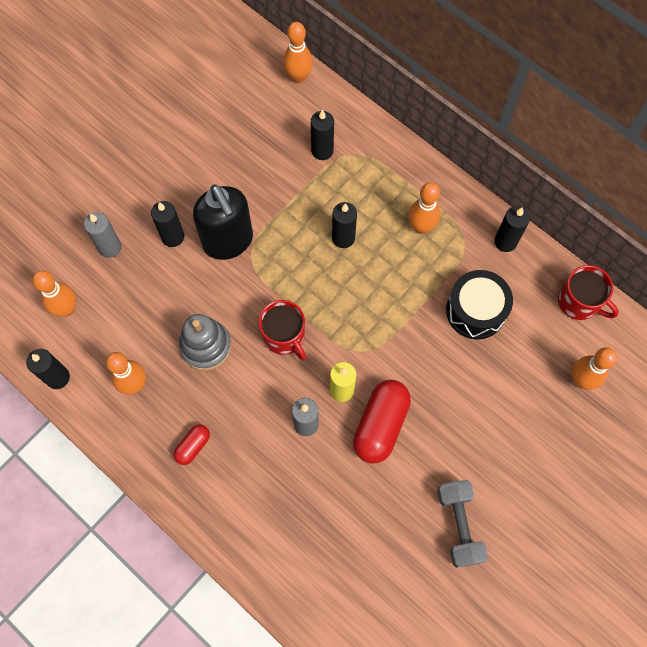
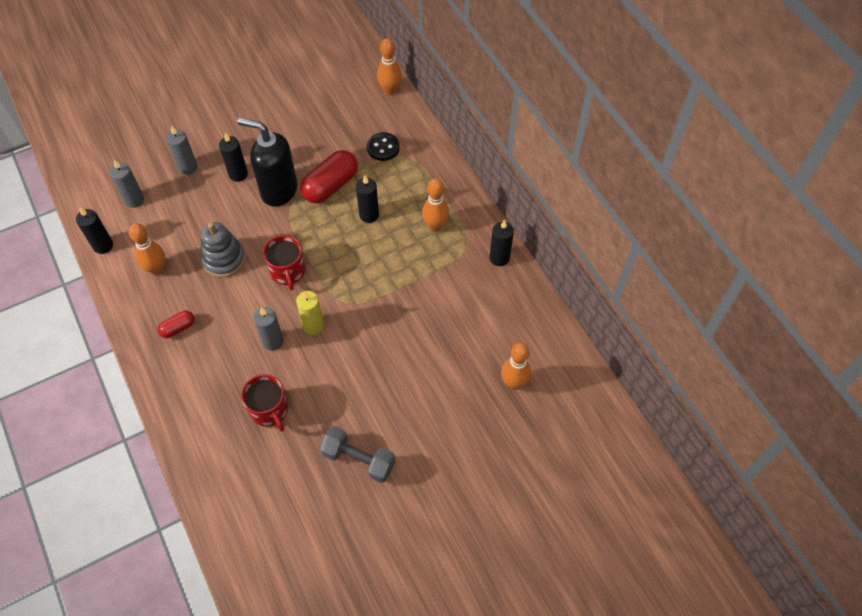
camera: 20 degrees right, 10 degrees down
(67, 309) = (134, 200): orange bowling pin -> grey candle
(228, 241) = (278, 190): black soap dispenser -> black soap dispenser turned 120 degrees clockwise
(322, 150) = (383, 147): black candle -> black button
(380, 425) = (331, 362): red capsule -> red capsule (330, 185)
(459, 525) = (358, 459): grey dumbbell -> grey dumbbell turned 75 degrees counterclockwise
(475, 311) = (450, 302): black drum -> none
(579, 302) = (540, 322): red mug -> red mug (270, 410)

